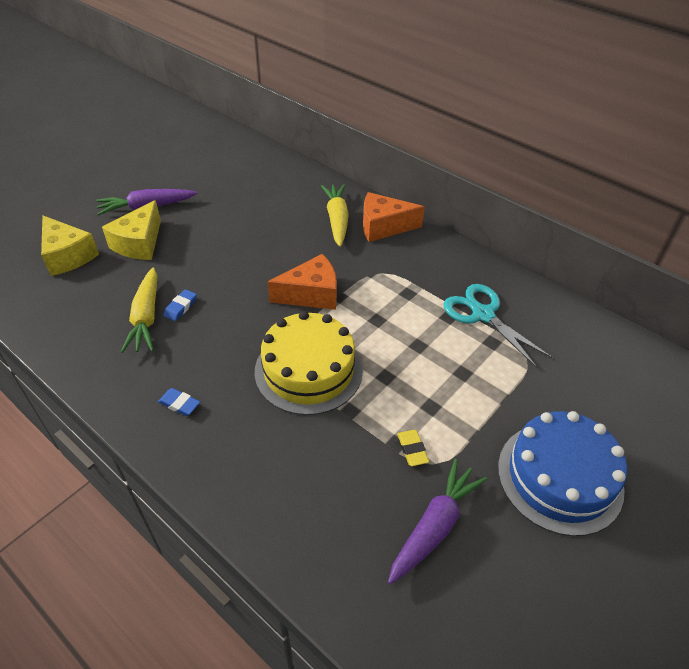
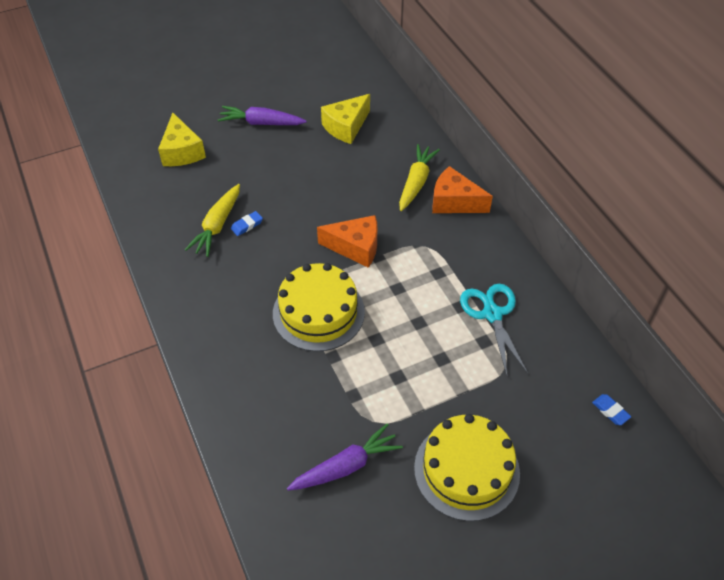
camera: 25 degrees right, 5 degrees up
(139, 243) = (240, 156): yellow cheese -> yellow cheese (346, 127)
(179, 404) = (210, 305): blue eraser -> blue eraser (610, 411)
(412, 449) = (363, 404): yellow eraser -> none
(559, 477) = (466, 470): blue cake -> yellow cake

